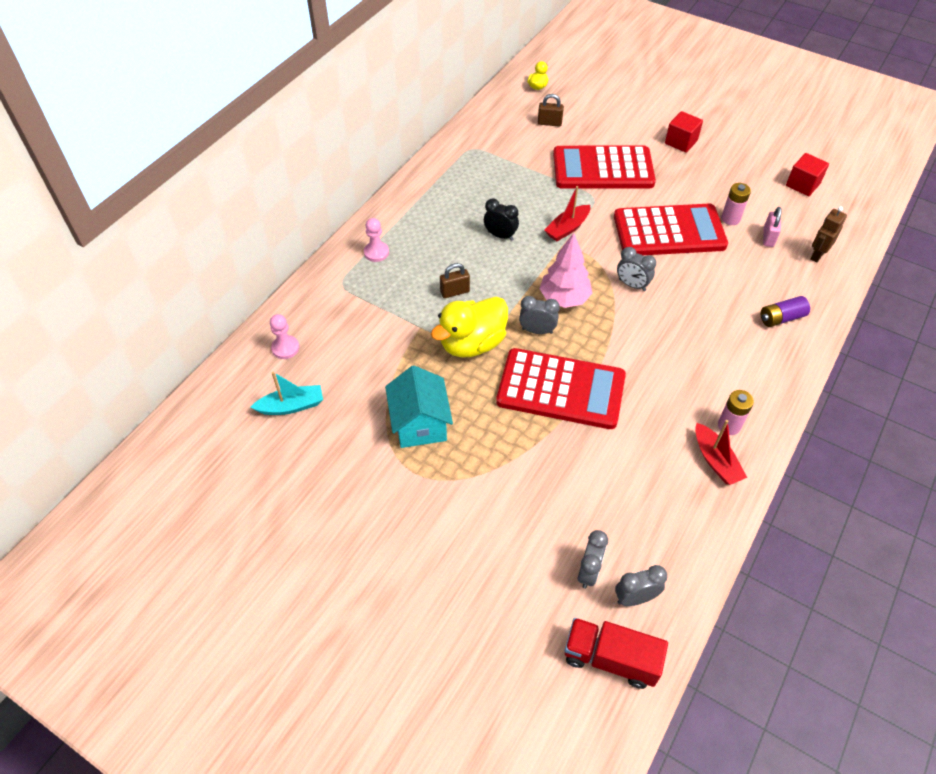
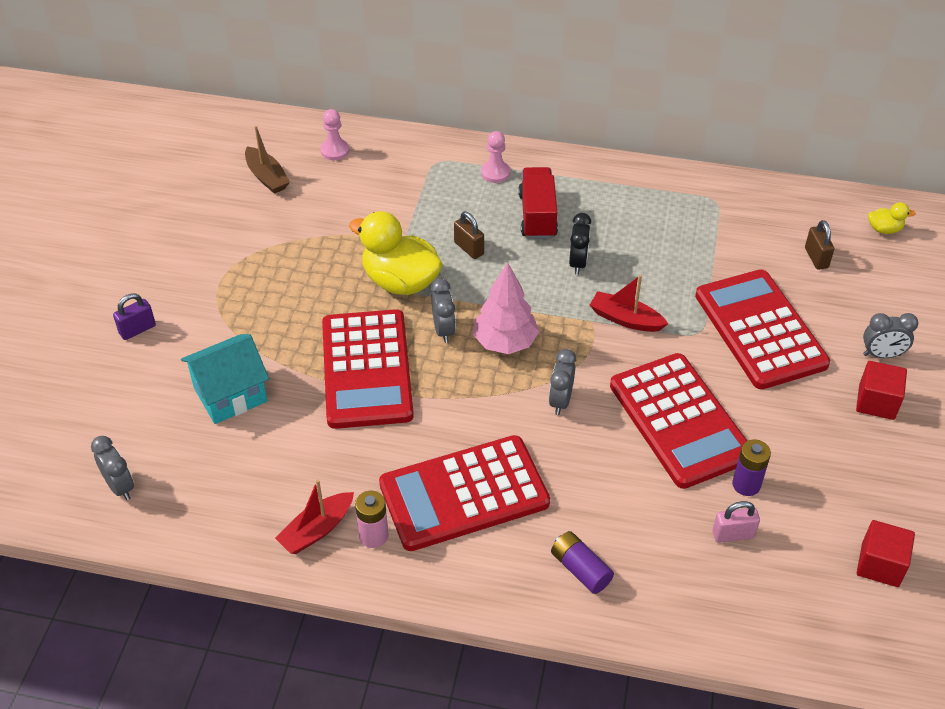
camera: 70 degrees right, 5 degrees down
(291, 406) = (267, 177): turquoise boat -> brown boat
(420, 424) = (278, 270): turquoise house -> turquoise house (230, 395)
(446, 551) = (137, 329): none -> purple padlock
(589, 572) = (141, 442): grey clock -> grey clock (882, 355)
(610, 659) = (49, 479): red truck -> red truck (537, 216)
(702, 362) = (464, 494): none -> red calculator
(730, 219) = (746, 484): pink battery -> purple battery
(817, 255) = (730, 599): brown robot -> none

